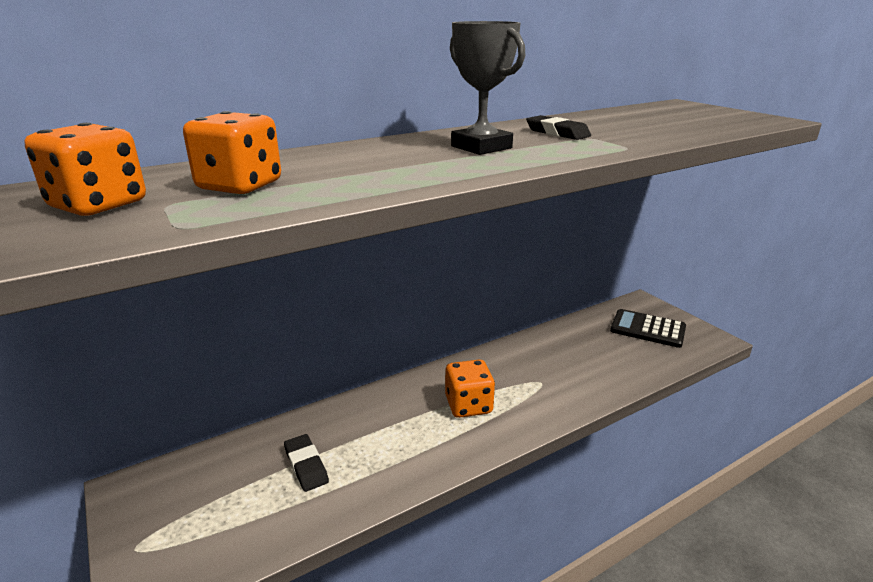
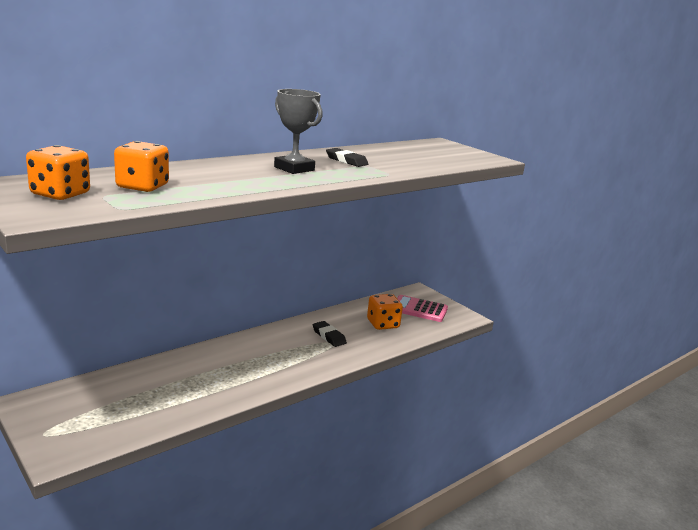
camera: 10 degrees left, 5 degrees down
(306, 465) = (160, 389): black eraser -> black eraser (329, 336)
(468, 405) = (280, 355): orange dice -> orange dice (383, 324)
(647, 329) = (419, 309): black calculator -> pink calculator

